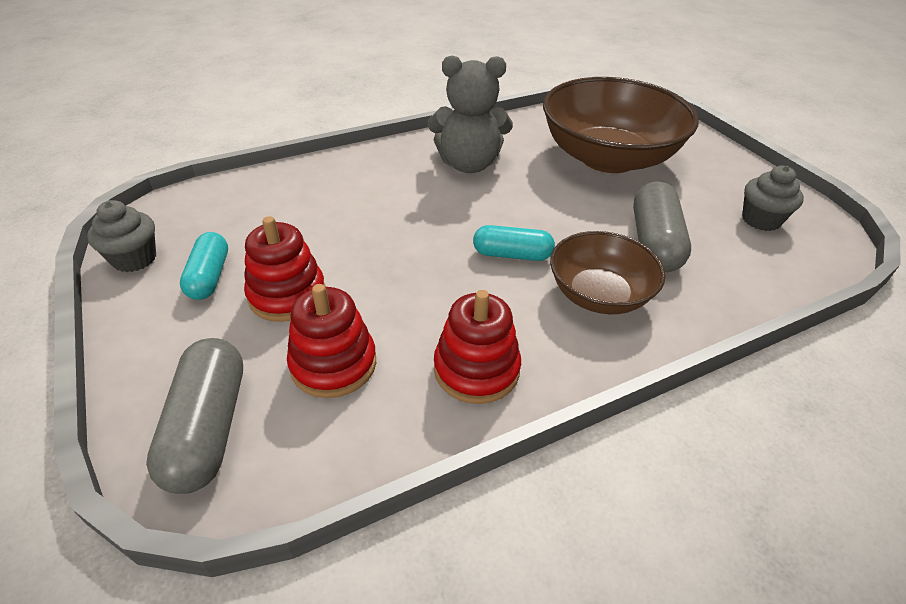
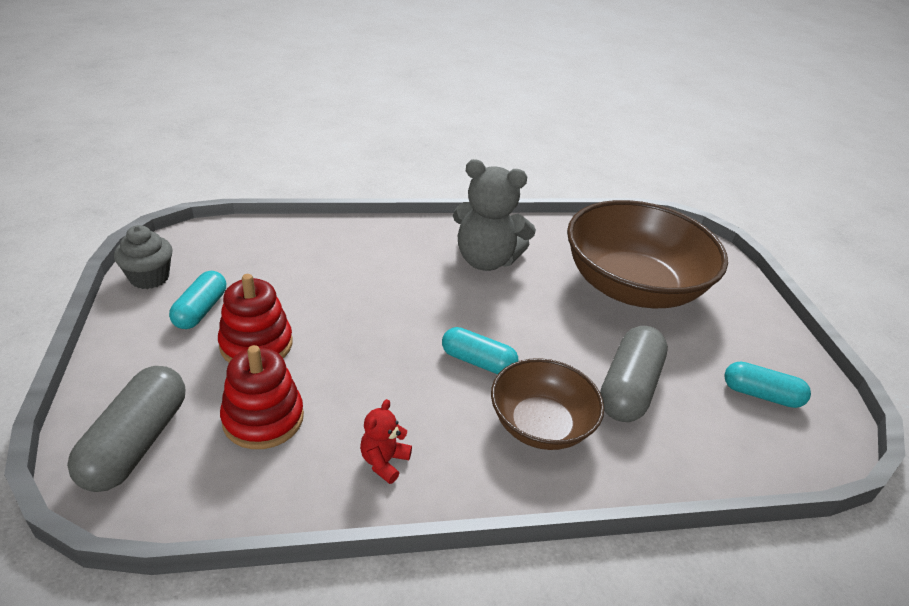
camera: 15 degrees right, 5 degrees down
(476, 369) = (384, 461): red stacking toy -> red teddy bear
(761, 220) = (761, 394): grey cupcake -> turquoise capsule

